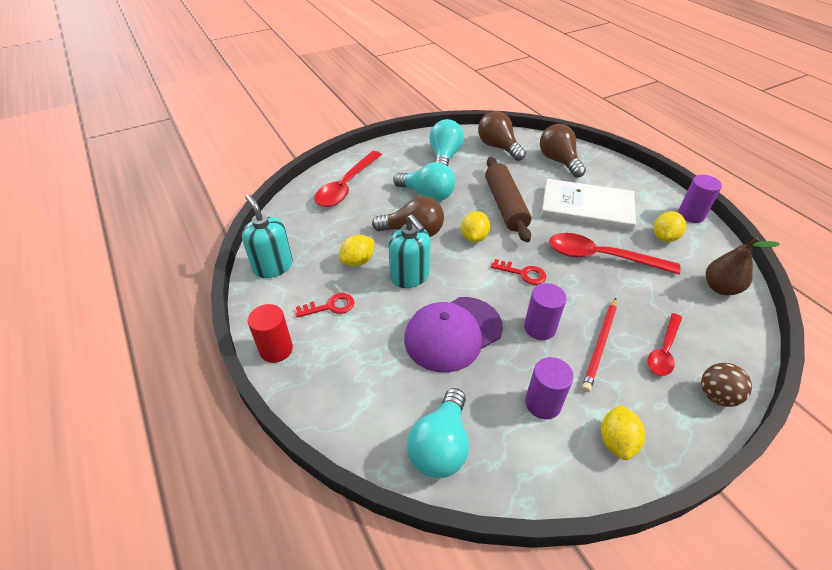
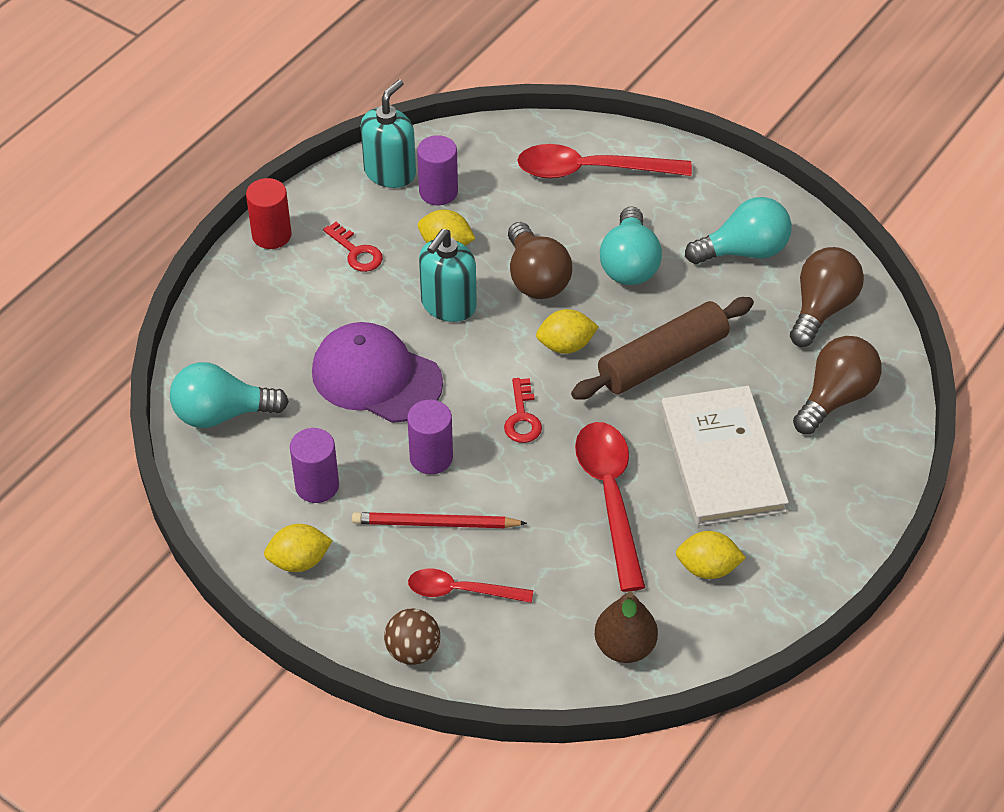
camera: 65 degrees right, 5 degrees up
(691, 215) = (793, 598): purple cylinder -> purple cylinder (438, 192)

